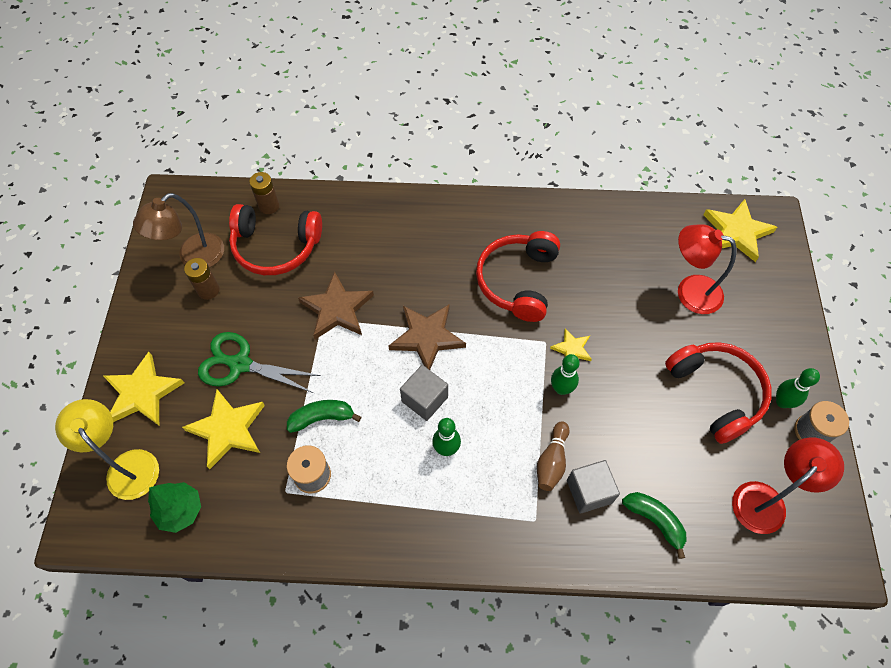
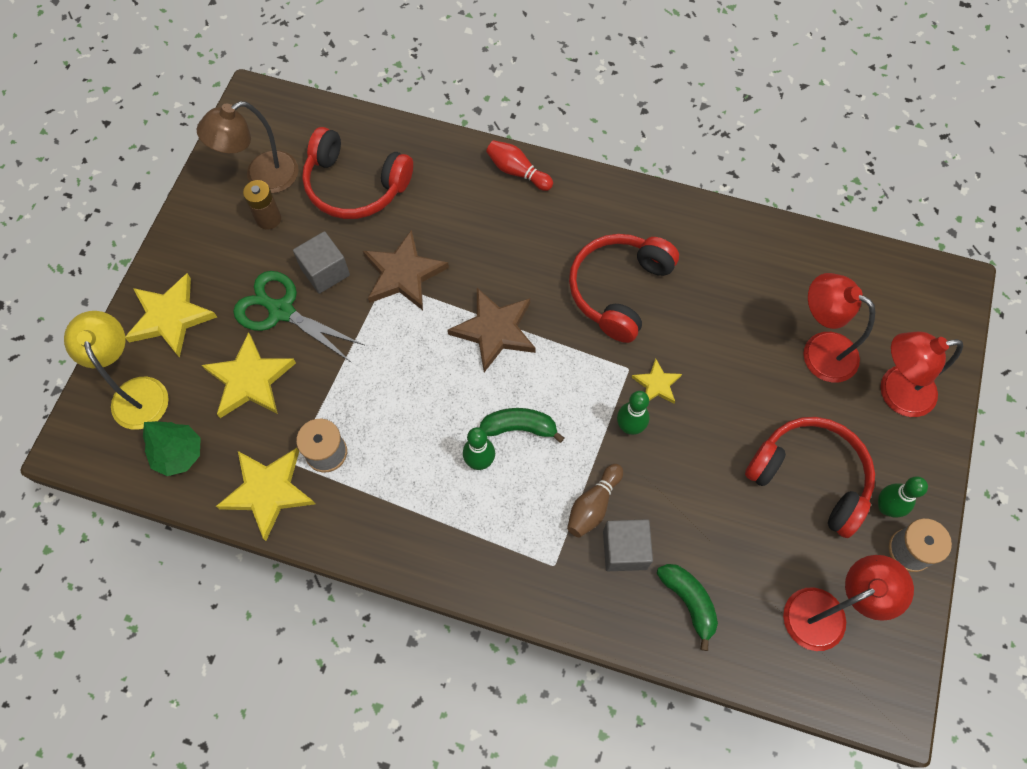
camera: 15 degrees right, 5 degrees up
(269, 206) = (360, 136): brown battery -> none
(322, 418) = (353, 393): green banana -> green banana (519, 428)
(407, 206) = (517, 172): none -> red bowling pin
(424, 399) = (471, 400): grey cube -> grey cube (325, 271)
(716, 393) = (810, 477): red headphones -> red headphones turned 45 degrees counterclockwise
(737, 232) = (902, 292): yellow star -> yellow star (268, 491)
(758, 310) = (895, 392): none -> red lamp

